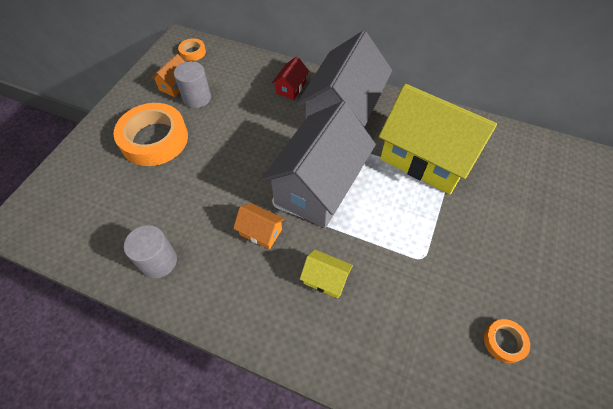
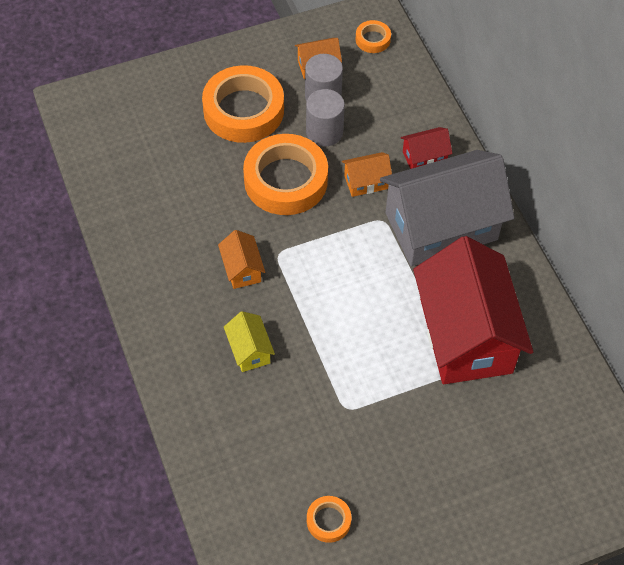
camera: 45 degrees right, 0 degrees up
(159, 261) = (143, 223): grey cylinder -> grey cylinder (324, 132)
(227, 158) = (285, 180): none -> orange tape
(275, 123) = (366, 182): none -> orange house
(318, 186) = (334, 273): grey house -> none
(425, 158) = (465, 335): yellow house -> red house

